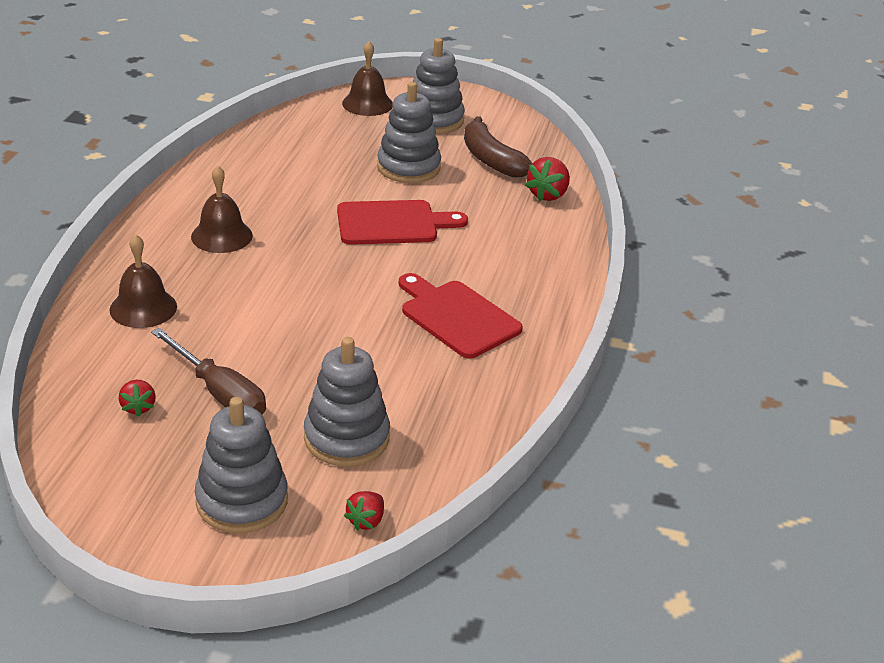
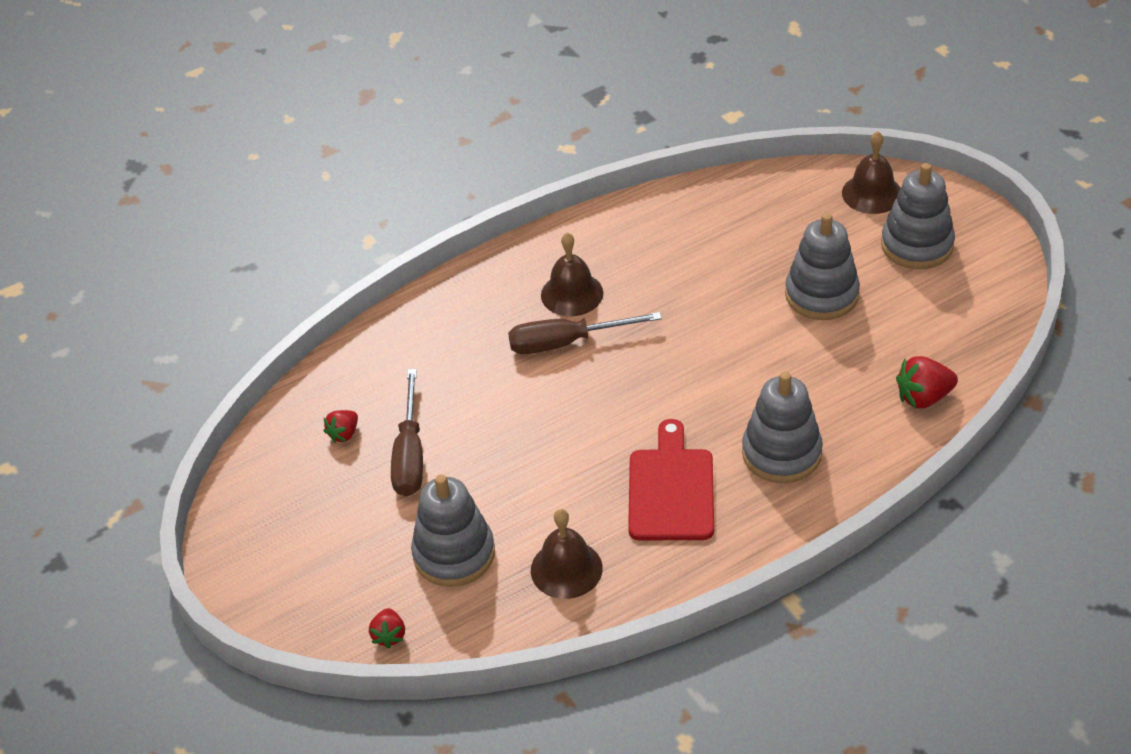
camera: 50 degrees right, 10 degrees up
(143, 308) = (439, 339): brown bell -> brown bell (566, 569)
(242, 501) = (328, 561): grey stacking toy -> grey stacking toy (781, 453)
(257, 266) = (566, 343): none -> brown screwdriver
(366, 521) = (389, 635): red strawberry -> red strawberry turned 75 degrees counterclockwise
(392, 223) = (731, 355): red cutting board -> none
(491, 159) = (917, 324): brown banana -> none

